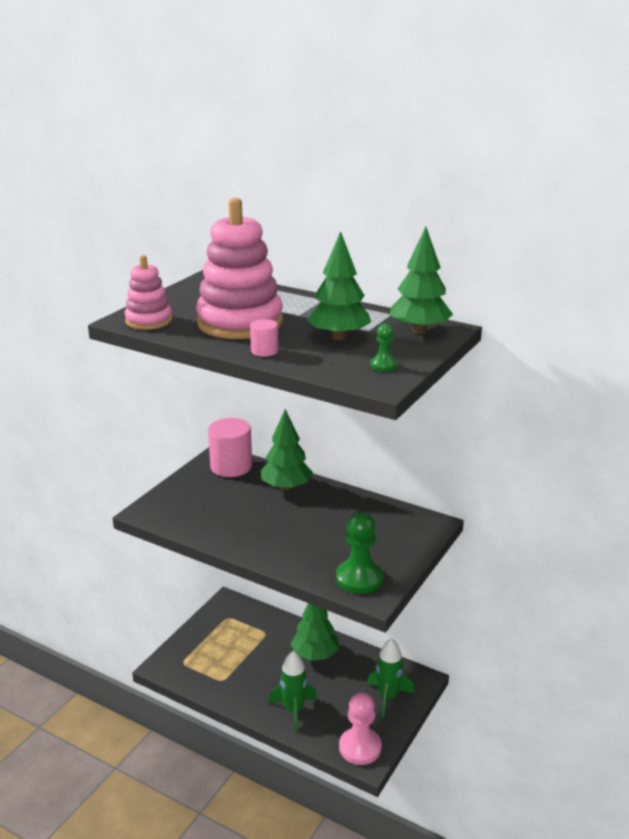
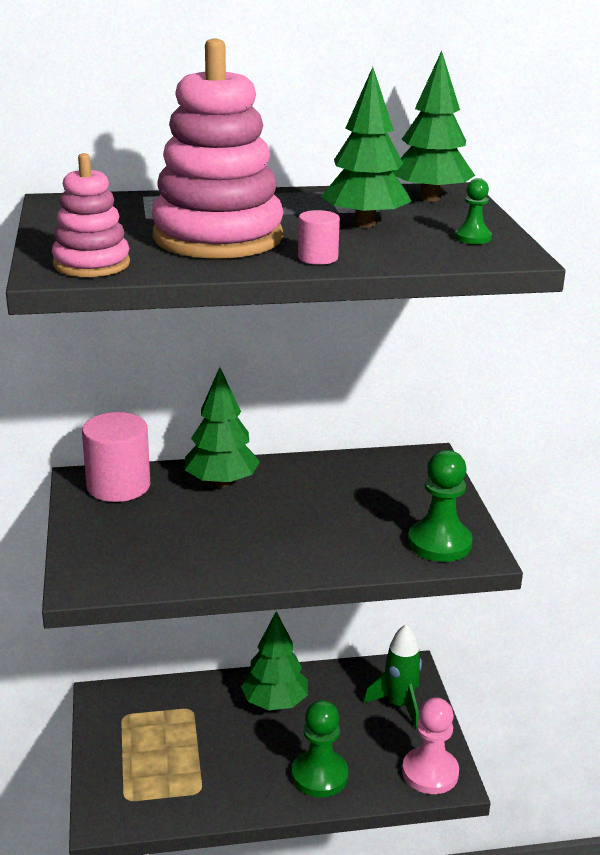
camera: 40 degrees left, 0 degrees up
(294, 710) = (319, 775): green rocket -> green pawn

